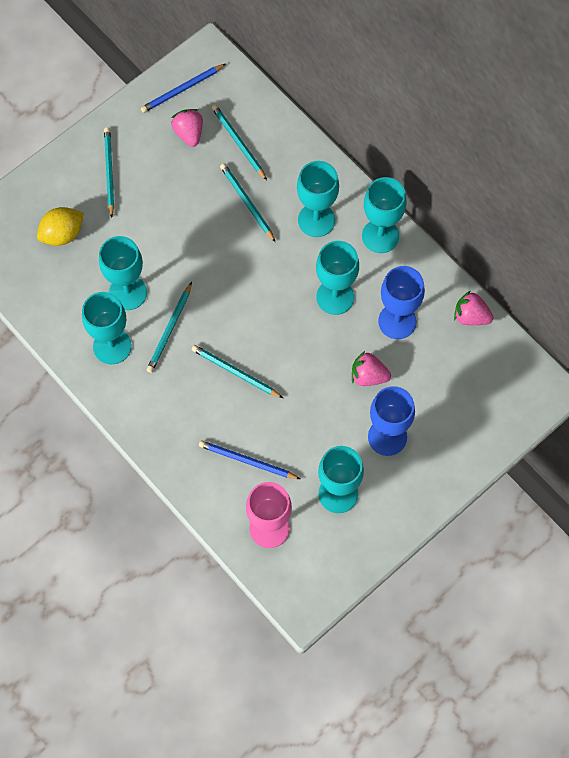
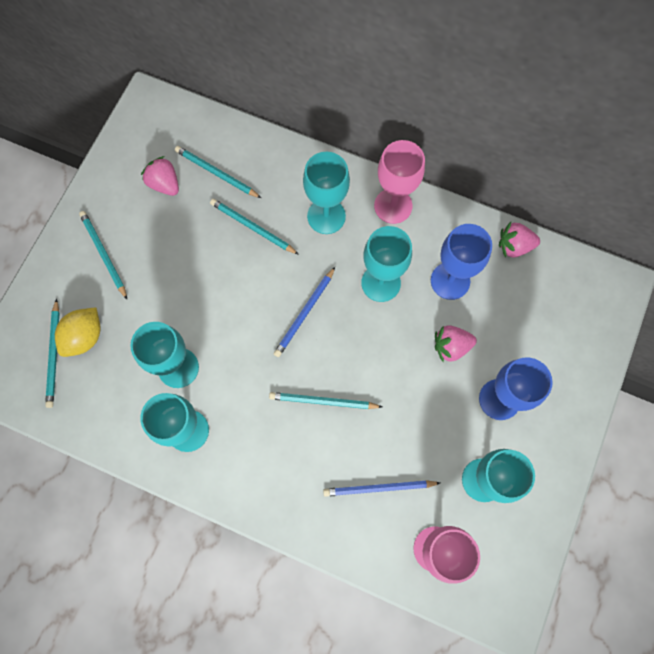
camera: 25 degrees left, 5 degrees up
(170, 329) = (237, 386): turquoise pencil -> turquoise pencil (54, 355)
(182, 89) = (139, 145): blue pencil -> blue pencil (305, 313)
(380, 236) = (393, 206): turquoise goblet -> pink goblet

